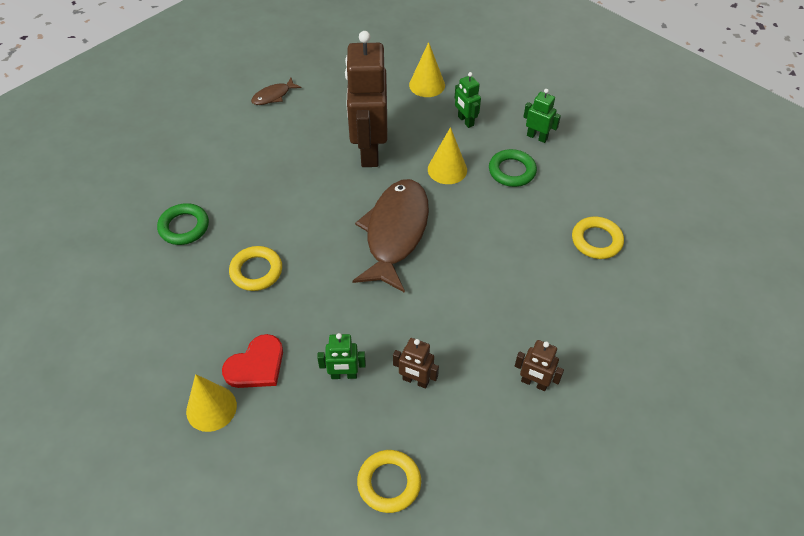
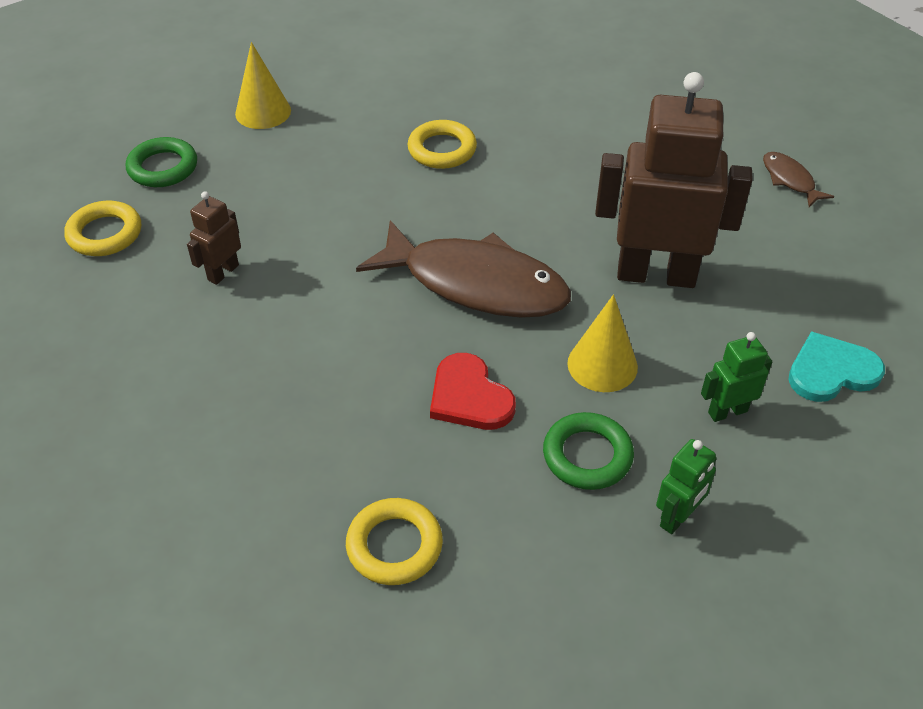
camera: 100 degrees right, 5 degrees down
(184, 227) = (530, 95): green ring -> green ring (163, 167)
(256, 365) = (303, 144): red heart -> red heart (469, 397)
(344, 375) = (259, 211): green robot -> none
(427, 85) = (831, 371): yellow cone -> turquoise heart
(534, 383) = (163, 392): brown robot -> none

